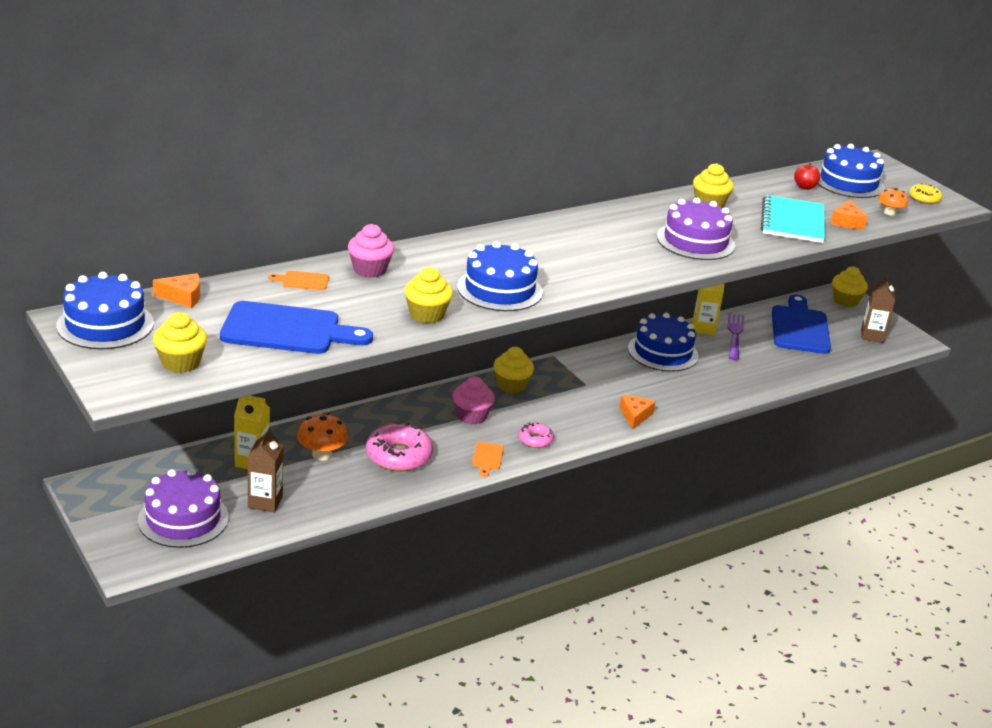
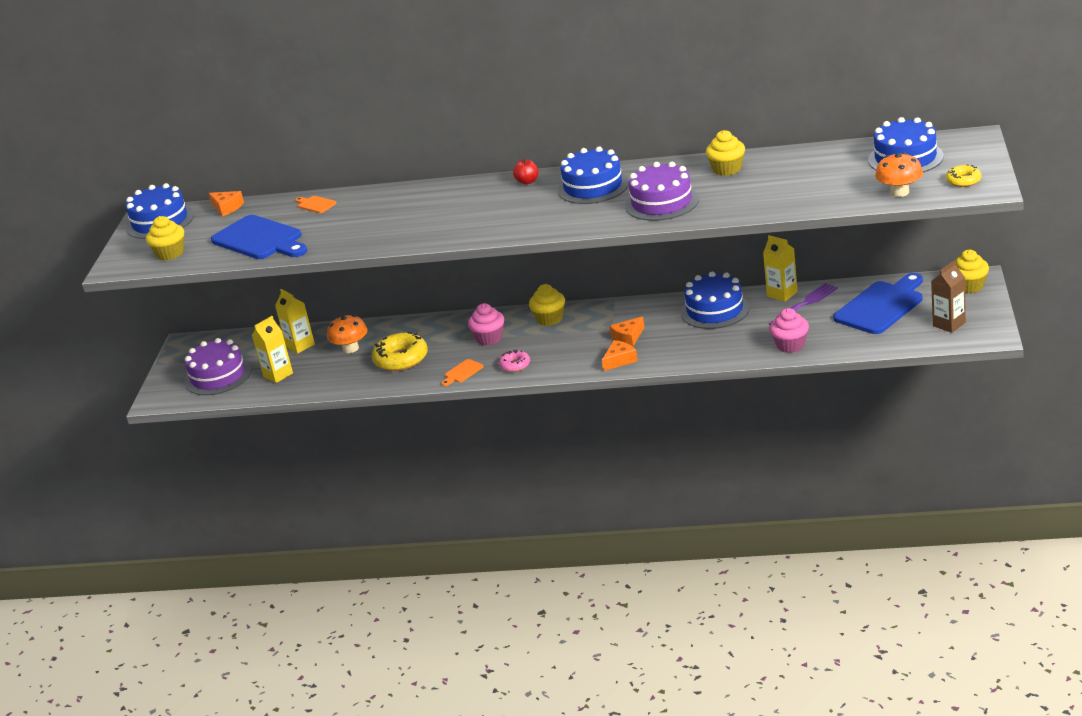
camera: 45 degrees right, 0 degrees up
(265, 502) = (278, 375): brown carton -> yellow carton
(369, 269) = (371, 201): pink cupcake -> pink cupcake (790, 345)
(399, 456) = (401, 359): pink donut -> yellow donut
(427, 314) = (364, 240): yellow cupcake -> none
(499, 289) = (442, 227): blue cake -> blue cake (593, 187)
(792, 221) = (782, 192): turquoise notebook -> none
(805, 187) = (850, 159): red apple -> red apple (527, 182)
(847, 222) = (838, 197): orange cheese -> orange cheese (628, 337)
(889, 212) = (899, 192): orange mushroom -> orange mushroom, size x1.52

